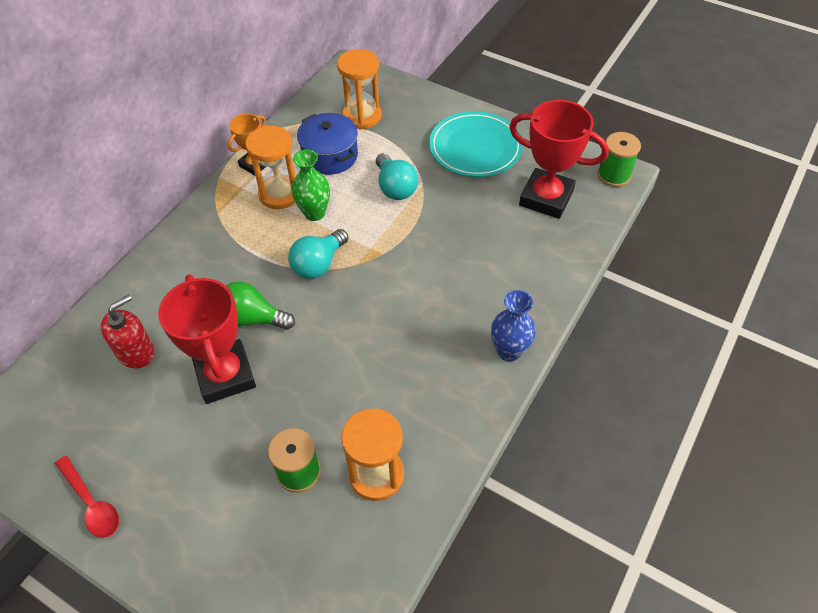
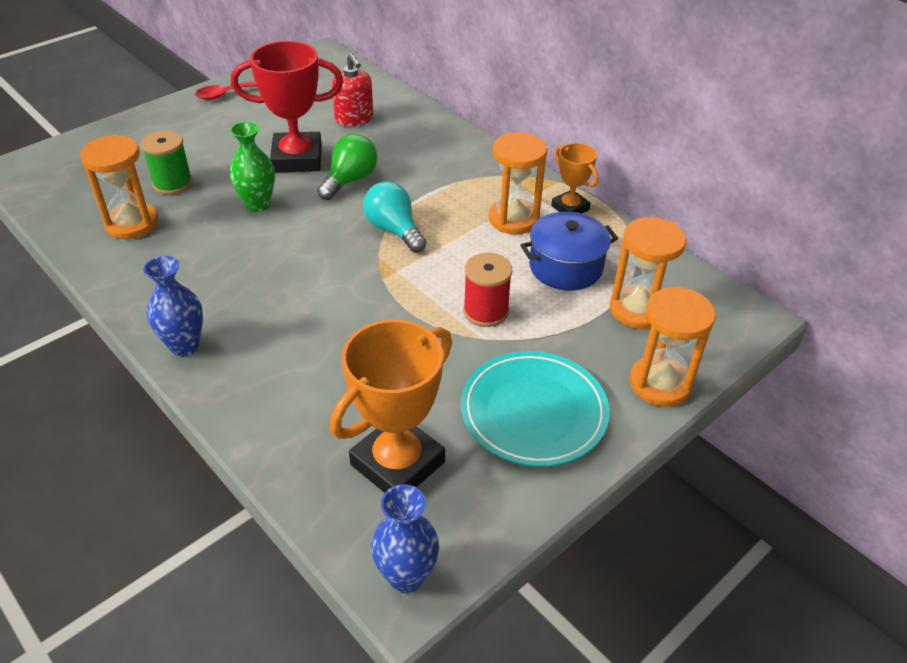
camera: 105 degrees right, 10 degrees down
(314, 213) = (471, 239): green vase -> green vase (258, 204)
(395, 187) = (485, 311): turquoise light bulb -> red spool
(425, 100) = (660, 383): none -> orange hourglass
(546, 198) = (397, 463): red trophy -> orange trophy
(613, 175) = (406, 576): green spool -> blue vase

